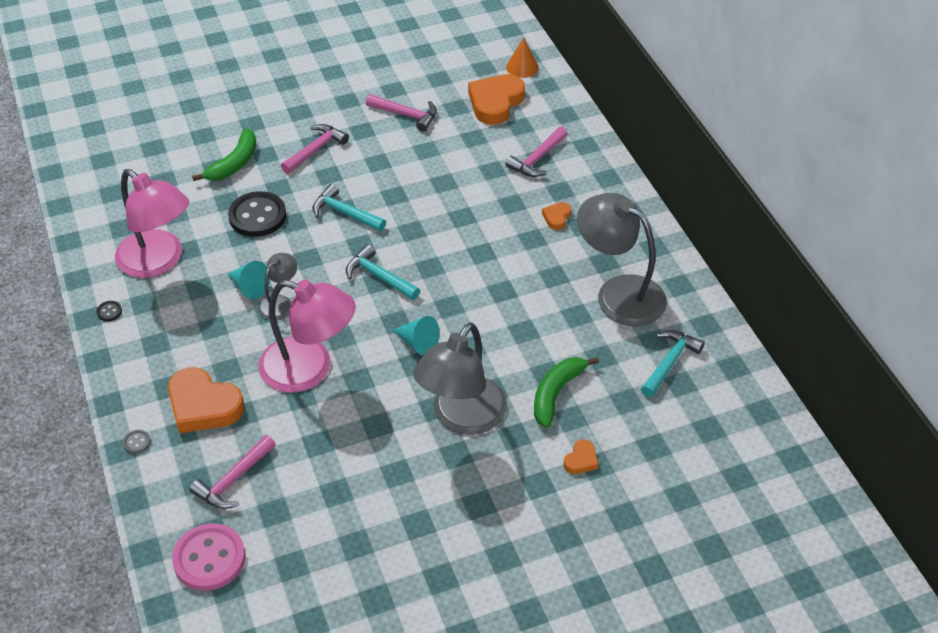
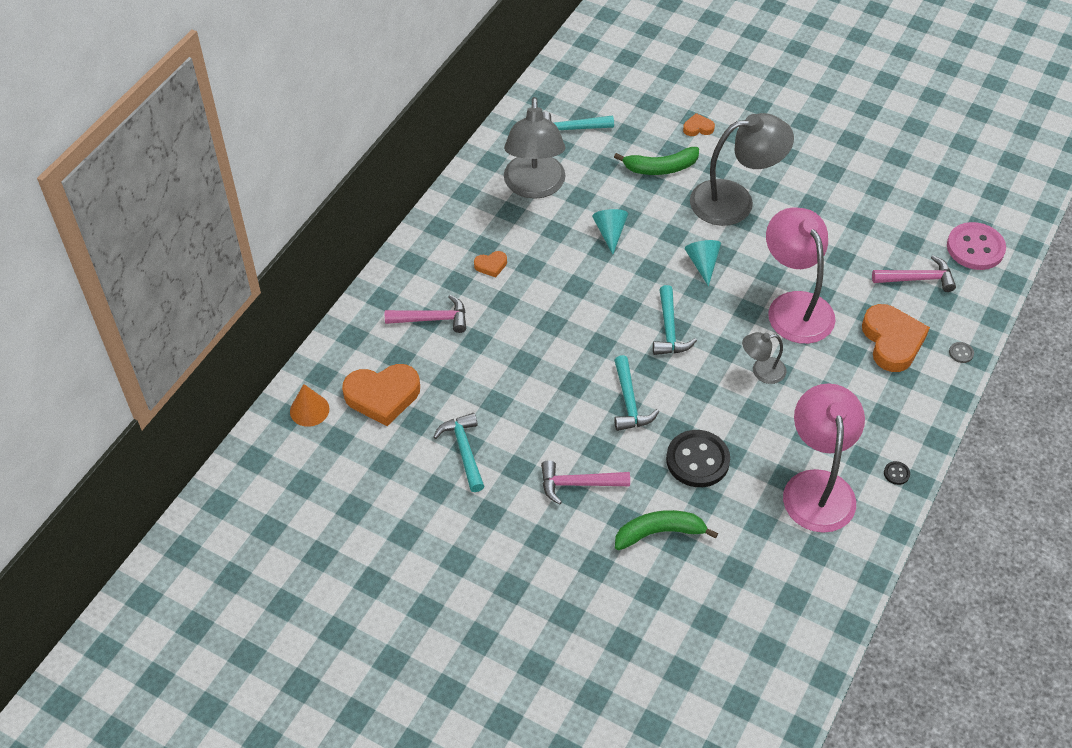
camera: 130 degrees left, 5 degrees up
(249, 287) = (770, 402): turquoise cone -> turquoise cone (610, 233)
(406, 115) = (464, 450): pink hammer -> turquoise hammer

